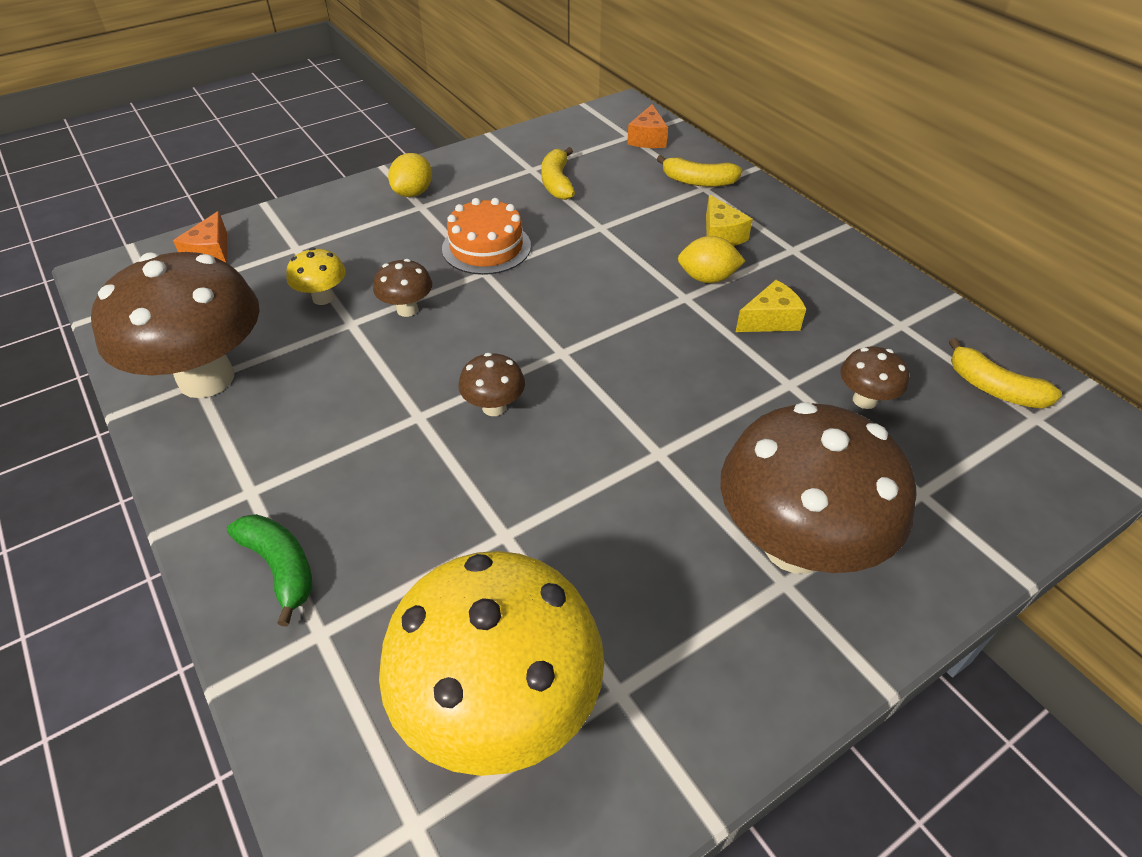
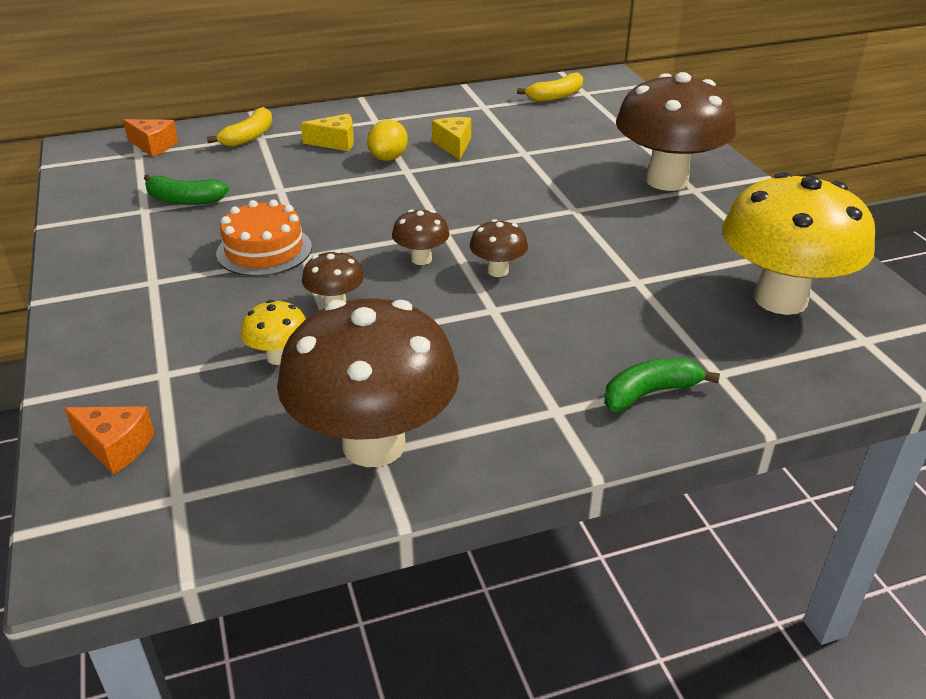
camera: 75 degrees left, 10 degrees down
(413, 193) = (120, 284): yellow lemon -> none
(557, 183) = (185, 200): yellow banana -> green banana
(864, 400) = (550, 133): brown mushroom -> brown mushroom (421, 259)

